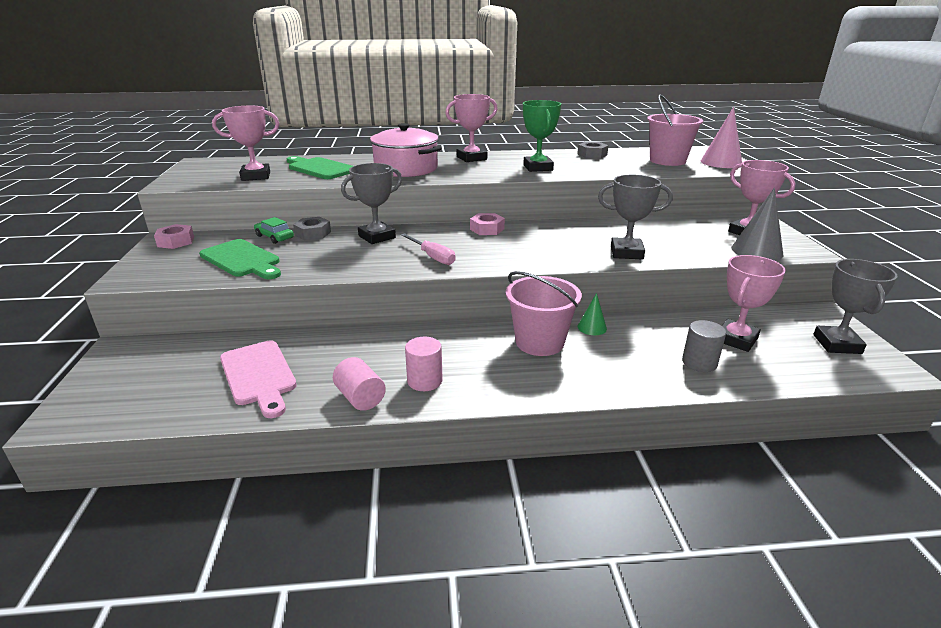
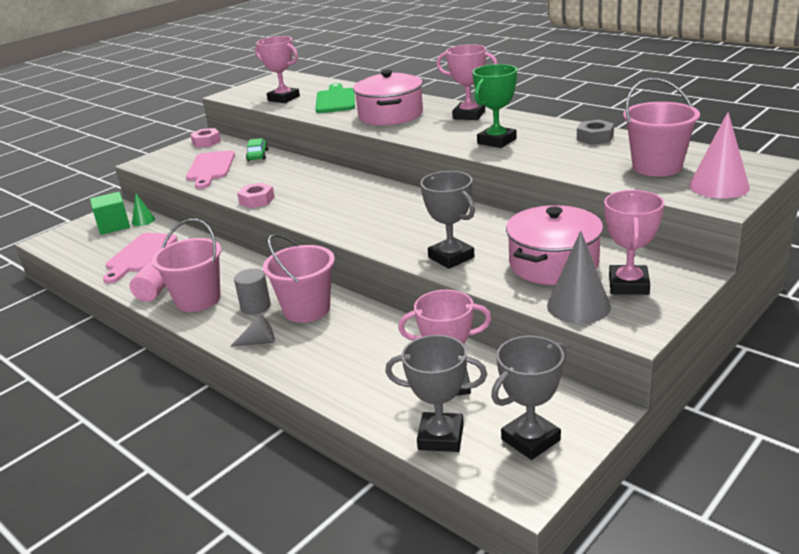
camera: 50 degrees right, 0 degrees up
(150, 364) = (114, 226): none -> green cube
(242, 260) = (210, 168): green cutting board -> pink cutting board
(313, 233) = (283, 159): grey nut -> none
(377, 237) = (312, 175): grey trophy -> grey trophy (441, 437)
(424, 381) = (198, 299): pink cylinder -> pink bucket
(432, 257) = (309, 206): pink screwdriver -> none
(487, 229) = (398, 194): pink nut -> pink nut (257, 200)
(559, 383) = (258, 342): none -> grey cone
(592, 327) = (364, 317): green cone -> green cone (143, 221)
(688, 236) = (553, 264): none -> pink pot
(699, 363) = (375, 383): grey cylinder -> grey cylinder (255, 307)

